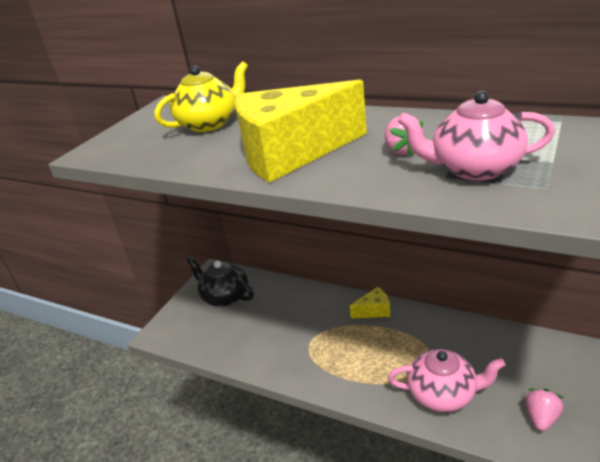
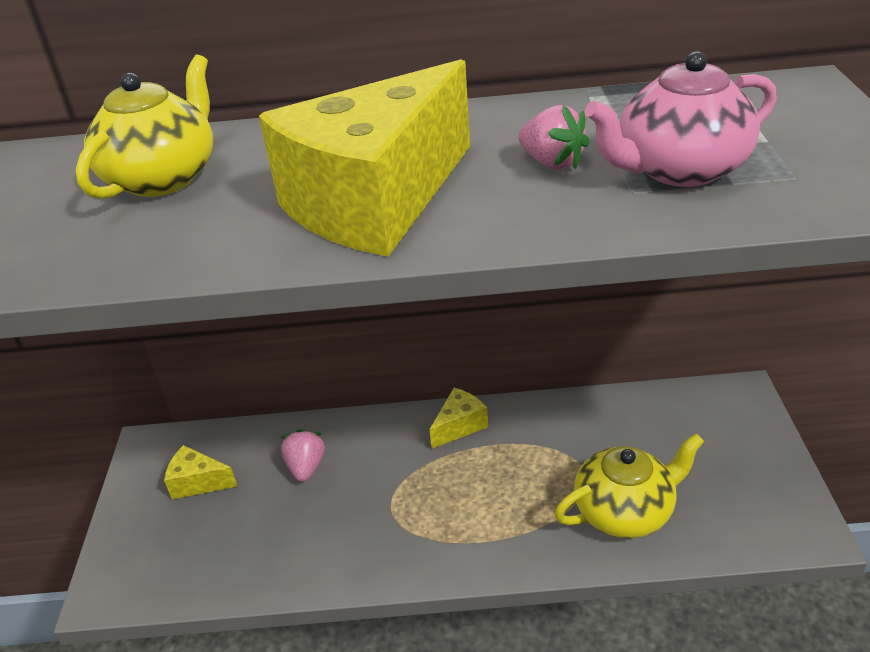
camera: 30 degrees left, 5 degrees up
(225, 296) = (198, 482): black teapot -> yellow cheese
(443, 394) = (625, 511): pink teapot -> yellow teapot
(541, 418) = (757, 495): pink strawberry -> pink strawberry (306, 467)

